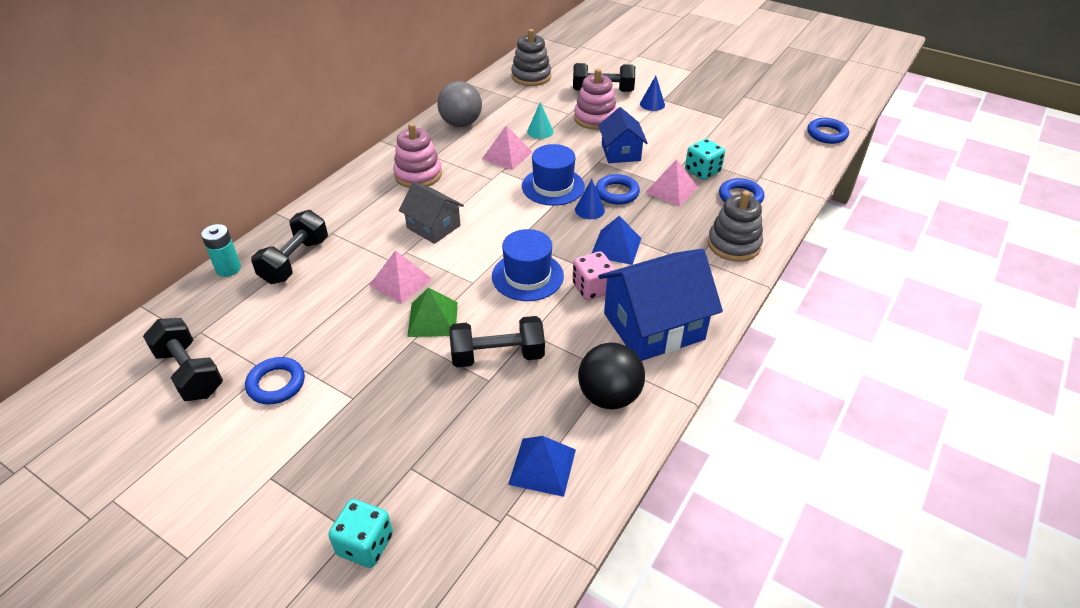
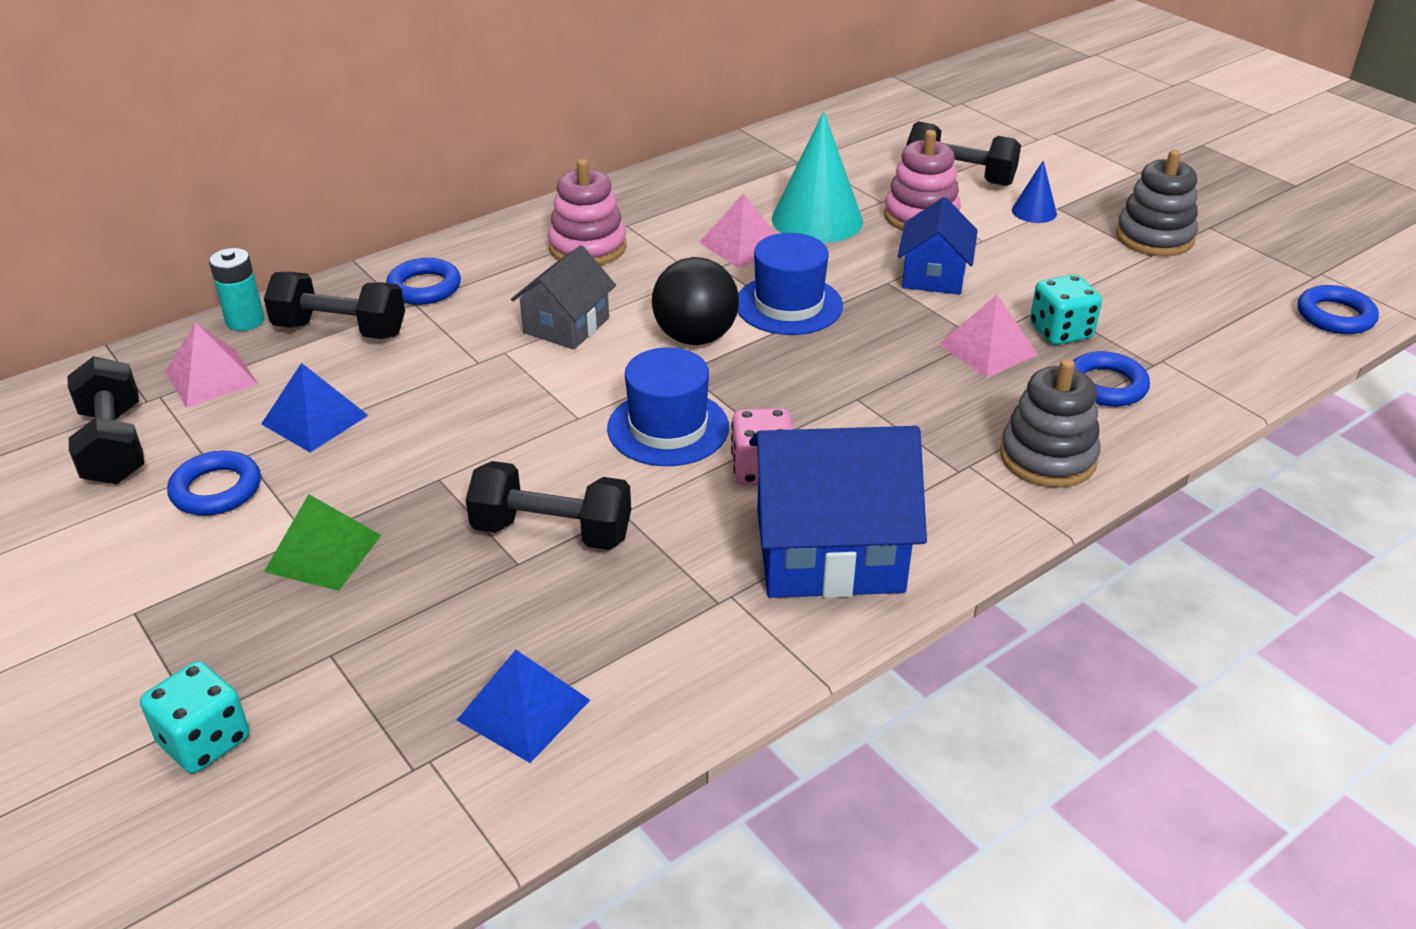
camera: 20 degrees right, 5 degrees down
(295, 261) = (340, 330): black dumbbell -> black dumbbell turned 60 degrees clockwise
(401, 282) = (471, 392): pink pyramid -> pink pyramid (211, 378)
(433, 227) = (566, 325): grey house -> grey house turned 60 degrees clockwise
(433, 319) = (487, 456): green pyramid -> green pyramid (323, 553)
(461, 123) = (697, 186): grey ball -> none
(531, 76) = (851, 136): grey stacking toy -> grey stacking toy (1154, 237)
(540, 131) = (817, 219): turquoise cone -> turquoise cone, size x2.03
(589, 210) = (828, 351): blue cone -> none
(609, 396) = (691, 637): black ball -> black ball (695, 337)
(616, 247) = (838, 416): blue pyramid -> blue pyramid (315, 419)
(617, 193) = (890, 335): blue ring -> blue ring (424, 287)

